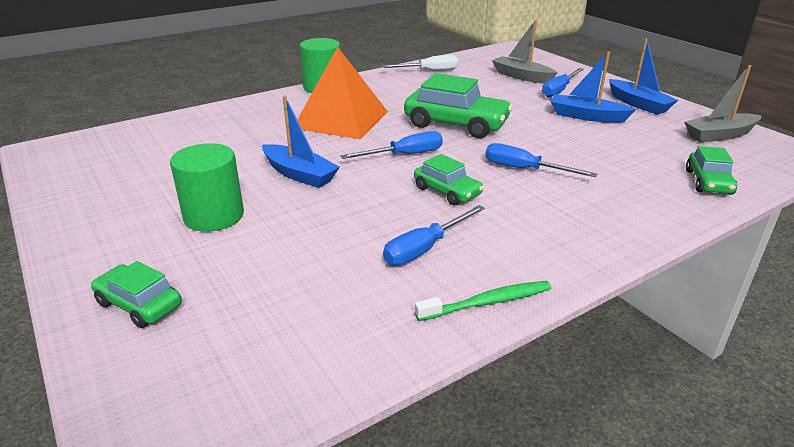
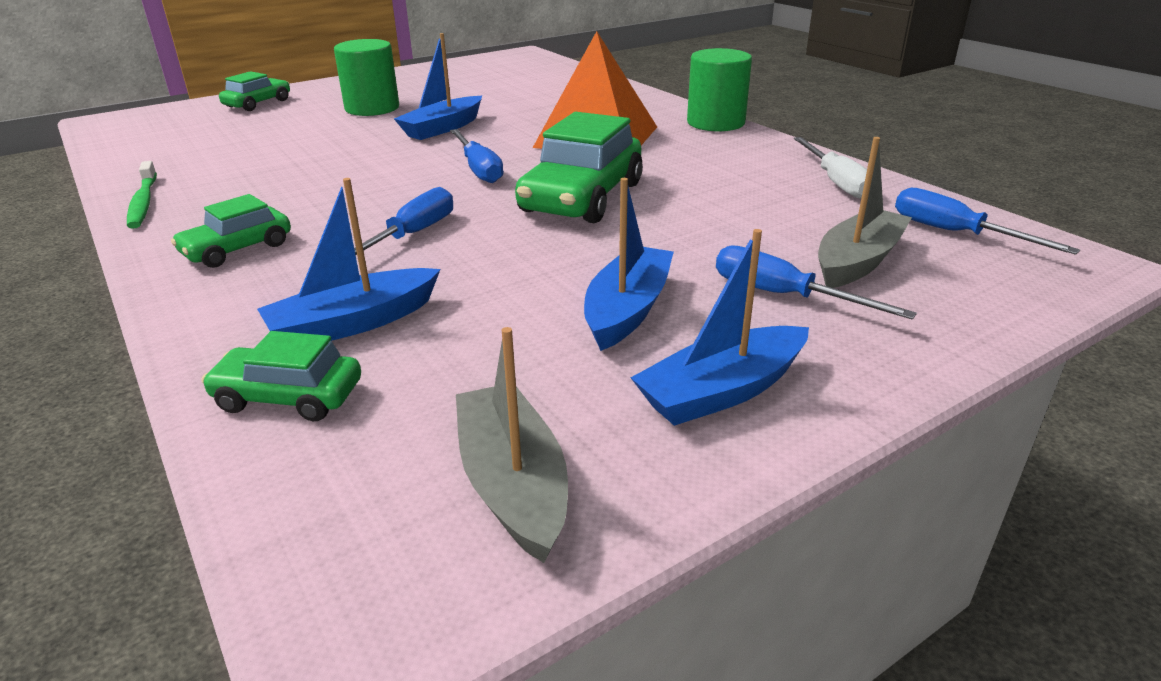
camera: 90 degrees right, 0 degrees up
(425, 248) = (256, 179): blue screwdriver -> blue screwdriver (955, 233)
(447, 191) = (370, 190): green car -> green car (237, 249)
(636, 175) = (353, 323): none -> blue boat

